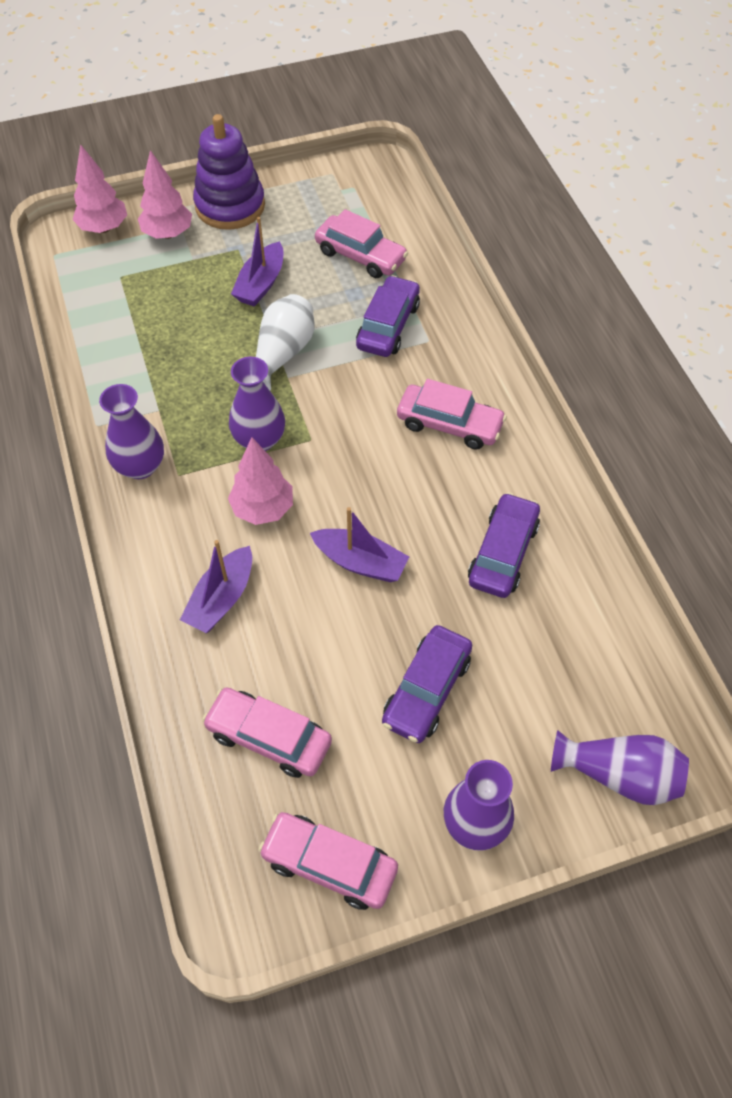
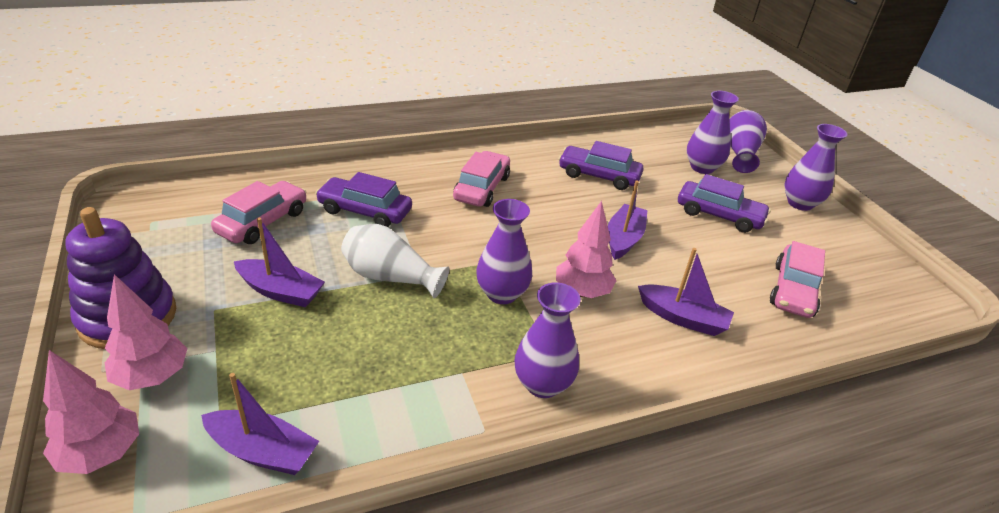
camera: 95 degrees left, 20 degrees down
(94, 302) = (262, 451): none -> purple boat
(329, 864) = (865, 263): pink car -> none
(555, 699) = (702, 168): none -> purple vase

